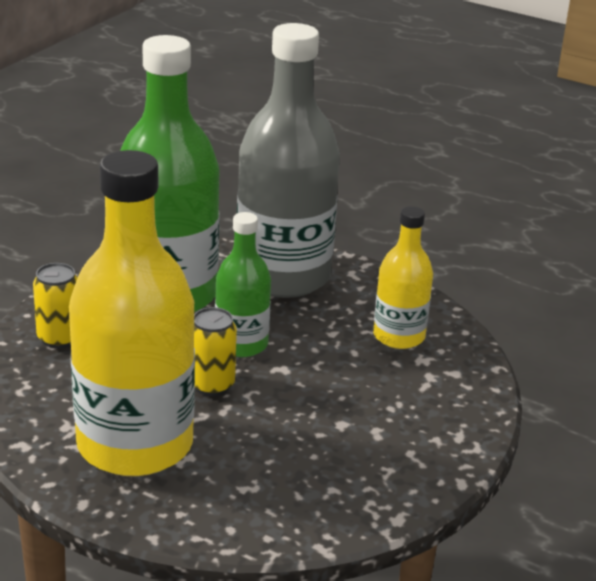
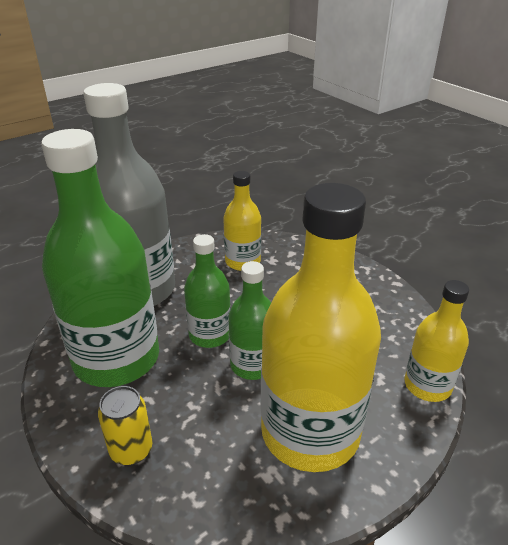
camera: 65 degrees left, 5 degrees up
(211, 385) = (252, 365): yellow can -> green bottle
(258, 529) = (427, 385): none -> yellow bottle

